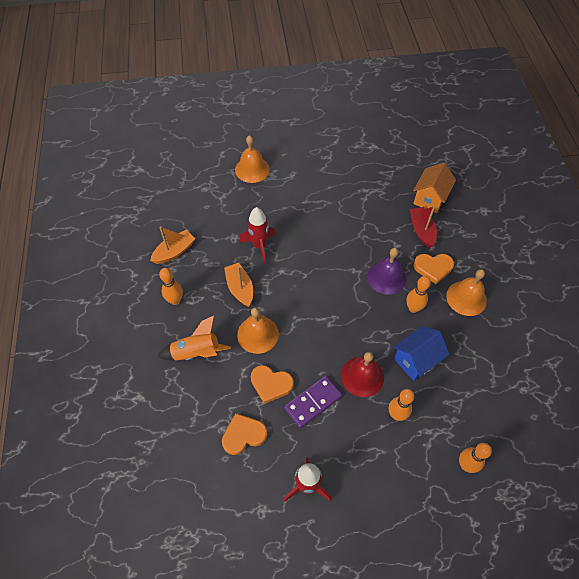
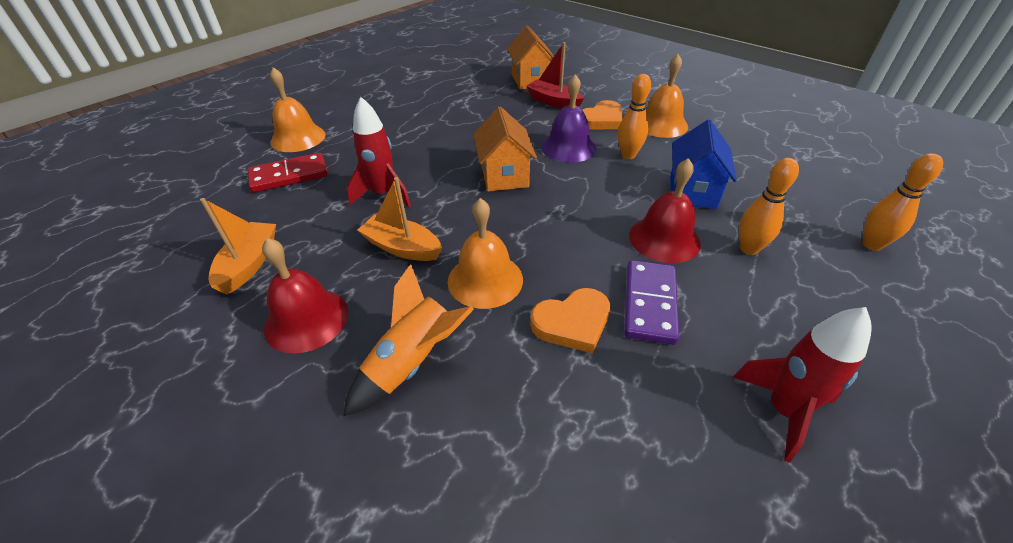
camera: 40 degrees left, 15 degrees down
(175, 300) = (306, 319): orange bowling pin -> red bell
(227, 200) = (289, 176): none -> red domino
(243, 435) = (616, 419): orange heart -> none
(329, 275) = (504, 176): none -> orange house

